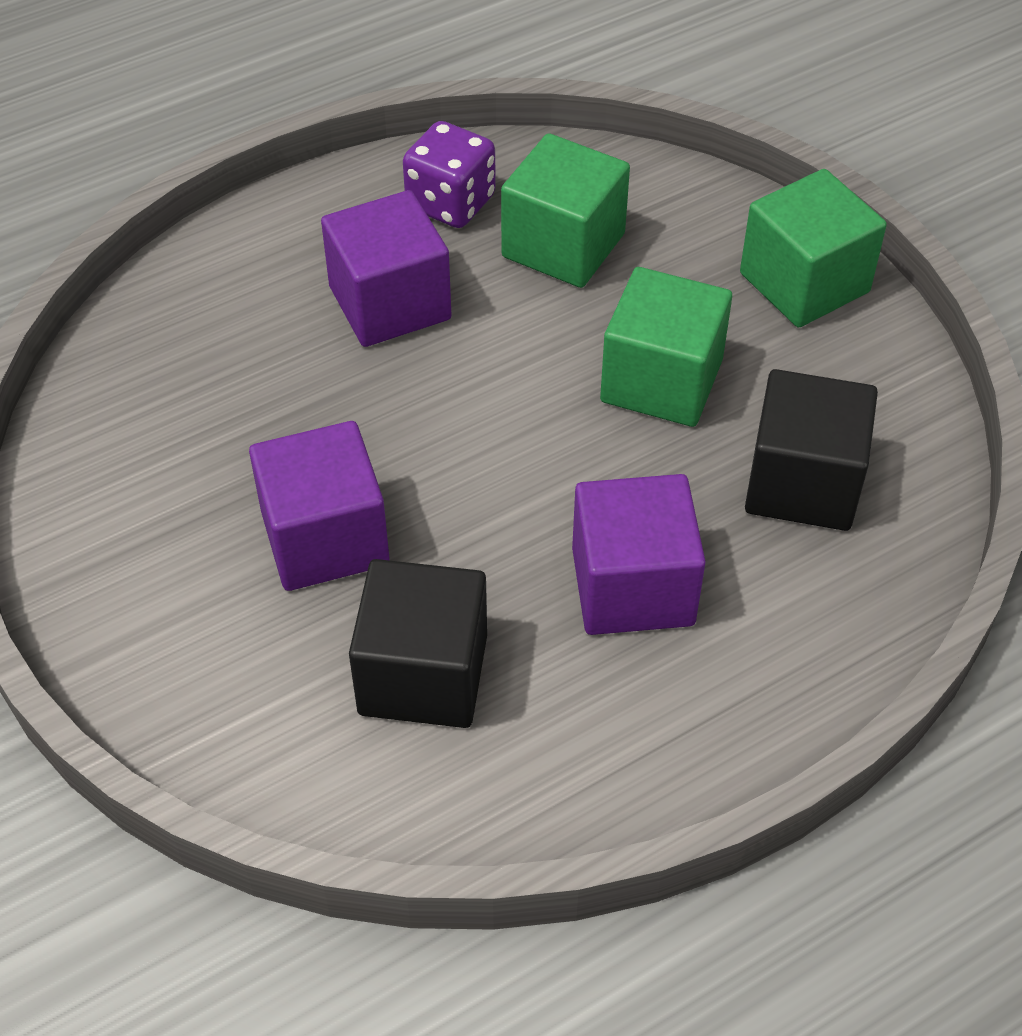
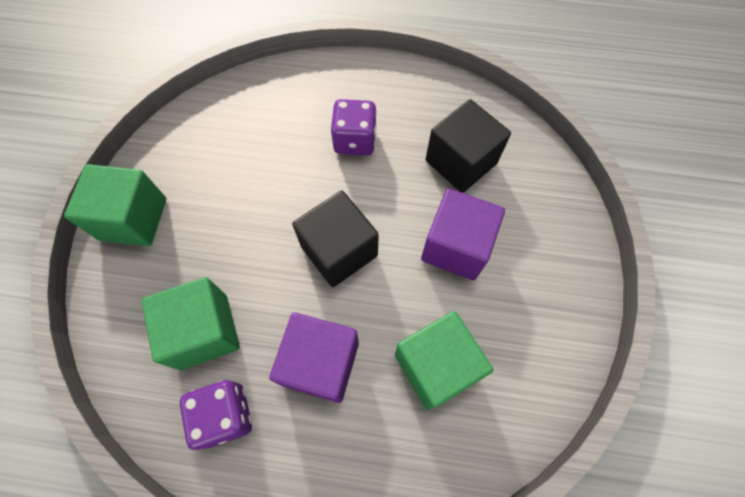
camera: 140 degrees left, 15 degrees up
(632, 586) = (355, 140): purple cube -> purple dice
(661, 381) = (248, 217): green cube -> green cube (436, 366)
(802, 483) = (251, 134): black cube -> black cube (339, 251)

